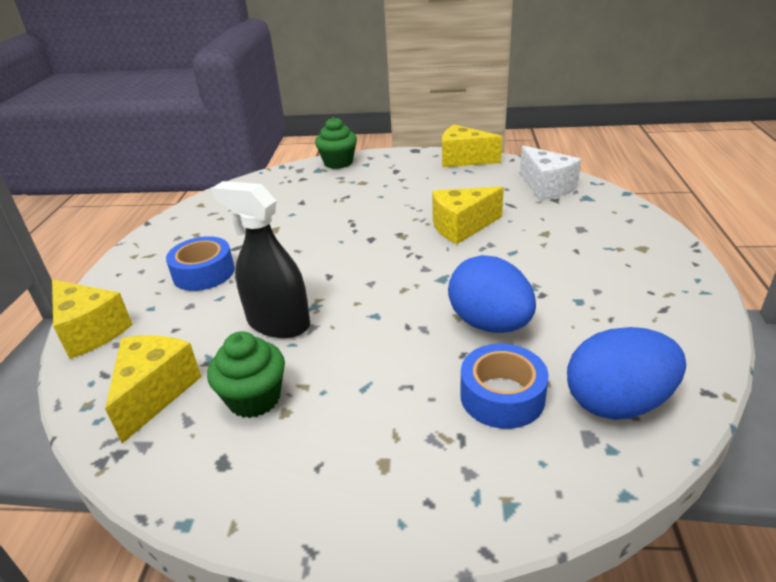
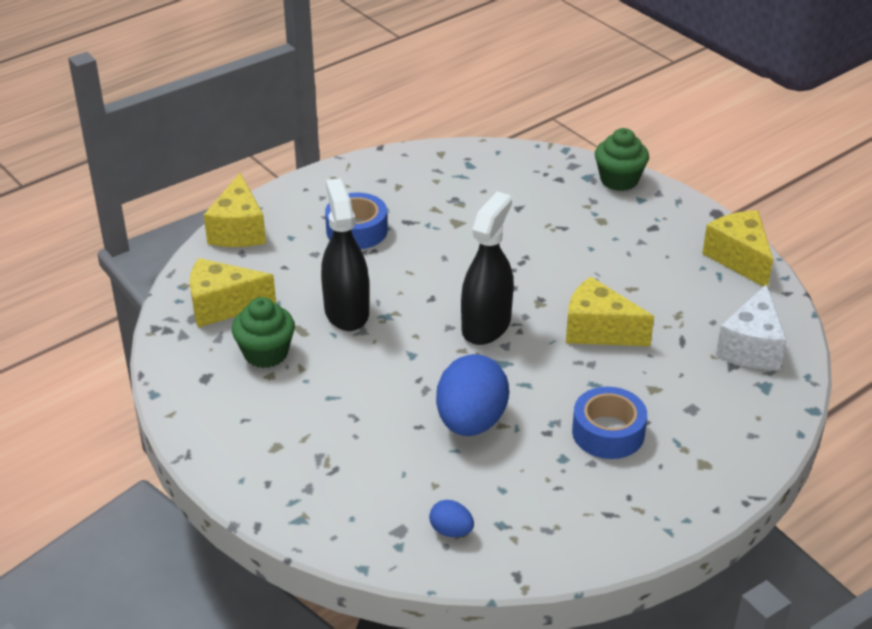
camera: 45 degrees right, 5 degrees up
(155, 393) = (223, 306): yellow cheese -> yellow cheese turned 150 degrees counterclockwise
(393, 266) = (486, 325): none -> black spray bottle
(502, 396) = (394, 469): blue tape -> blue tape (608, 432)
(617, 403) = (451, 531): blue egg -> blue egg, size x0.46

